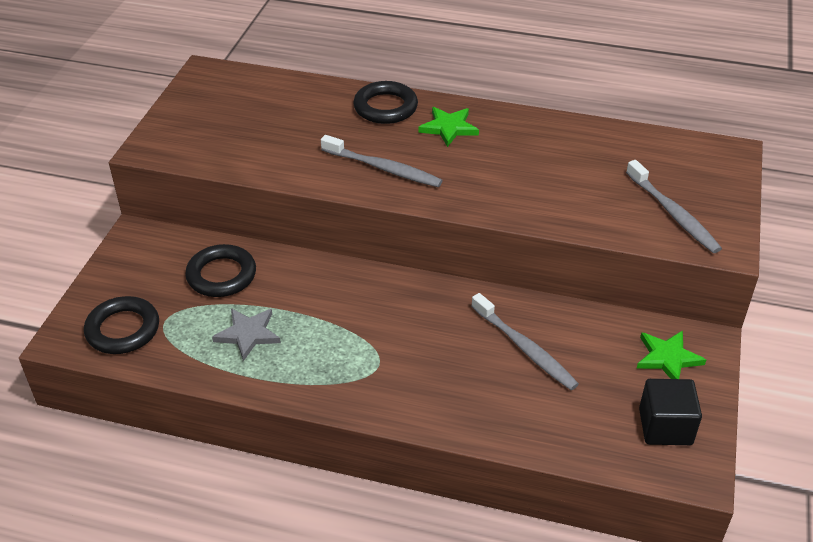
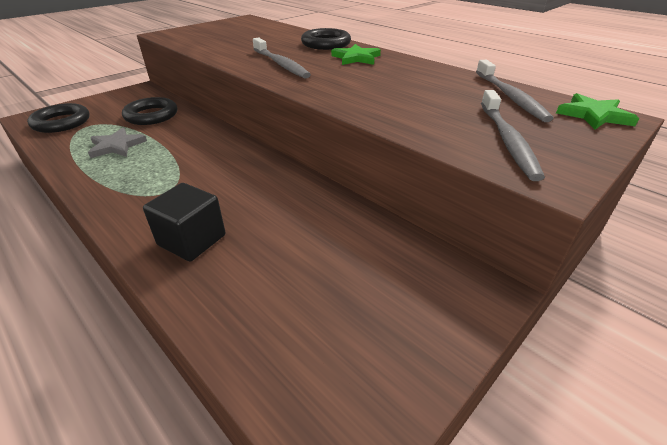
camera: 30 degrees right, 5 degrees down
(524, 348) = (289, 223): grey toothbrush -> grey toothbrush (509, 96)
(665, 427) = (356, 362): black cube -> black cube (192, 240)
(668, 358) = (425, 288): green star -> green star (594, 115)

